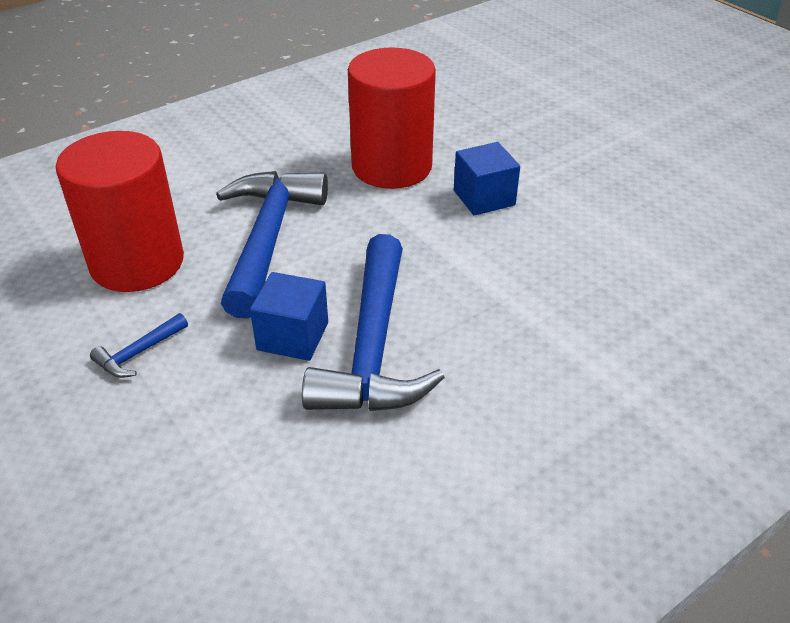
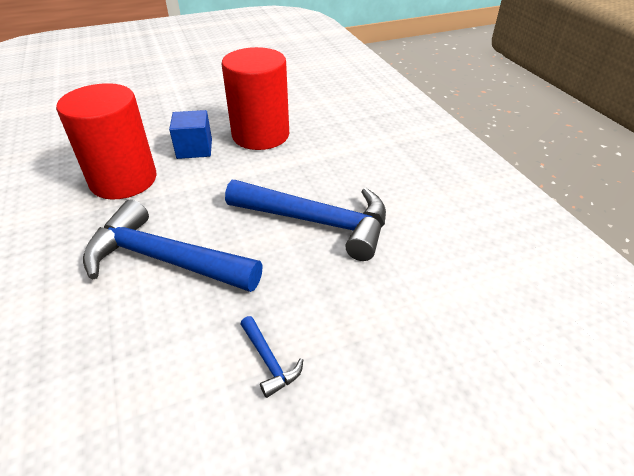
camera: 75 degrees left, 0 degrees up
(137, 263) = (137, 357): red cylinder -> red cylinder (260, 135)
(293, 336) = (290, 260): blue cube -> none

